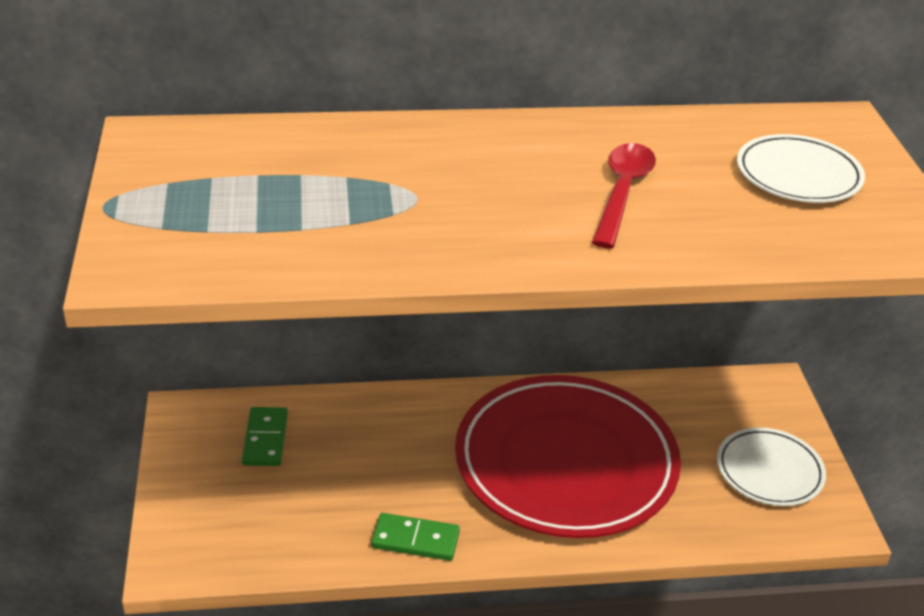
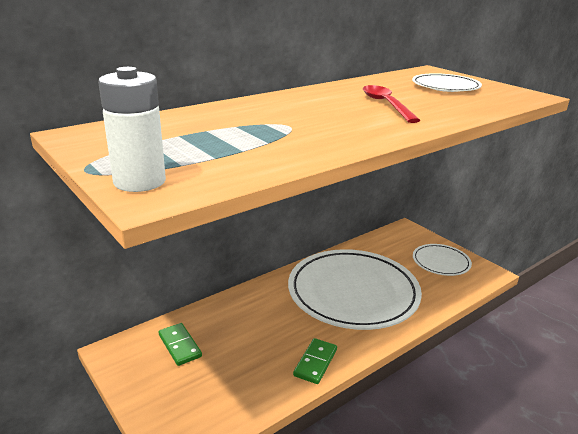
camera: 30 degrees left, 10 degrees down
(139, 244) = (139, 181): none -> white battery
(415, 540) = (315, 362): green domino -> green domino turned 45 degrees counterclockwise
(565, 463) = (353, 293): red plate -> white plate

